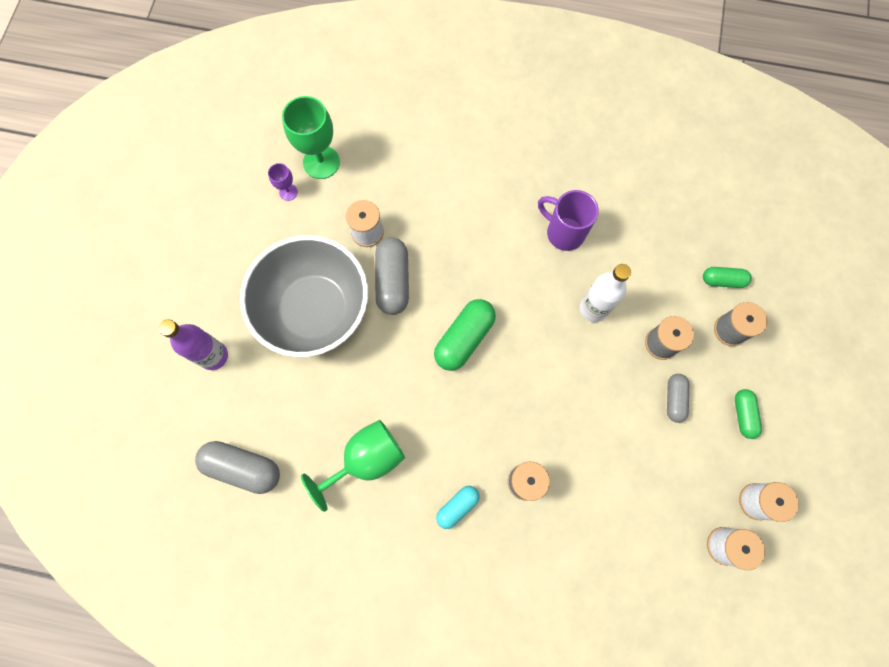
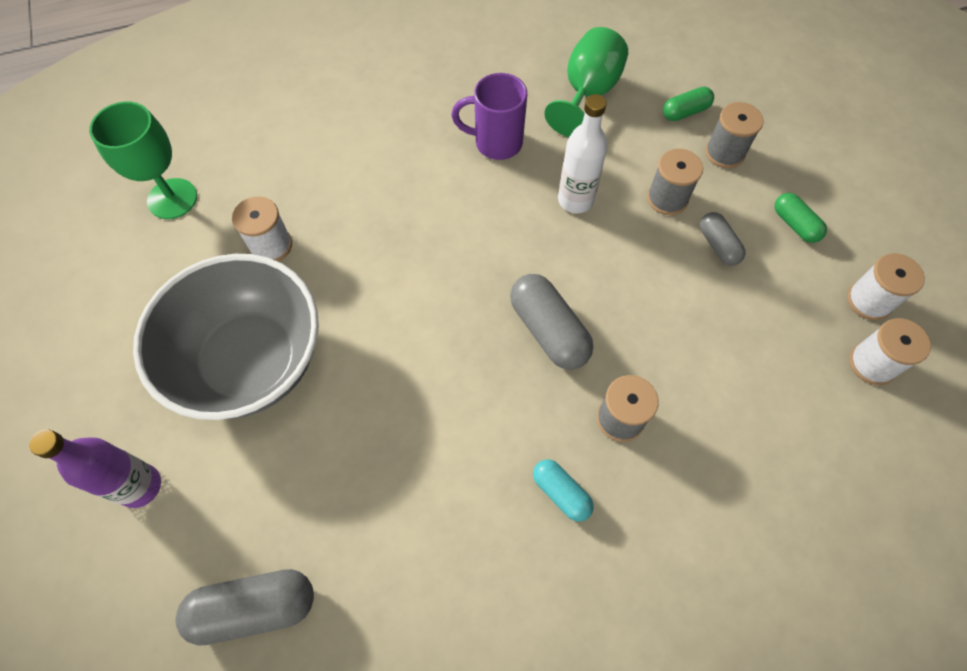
camera: 30 degrees left, 10 degrees down
(288, 192) = (146, 248): purple goblet -> none
(366, 460) = (415, 502): green goblet -> green goblet (587, 93)
(393, 281) = (332, 282): grey capsule -> grey capsule (548, 330)
(457, 507) = (561, 493): turquoise capsule -> turquoise capsule turned 60 degrees counterclockwise
(464, 338) = (453, 301): green capsule -> none

